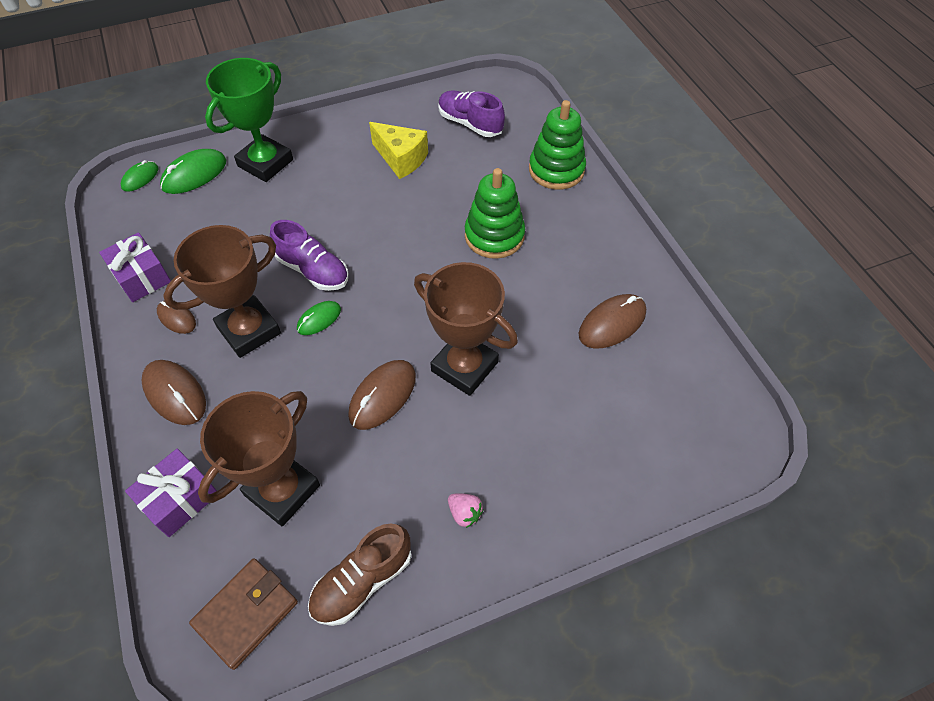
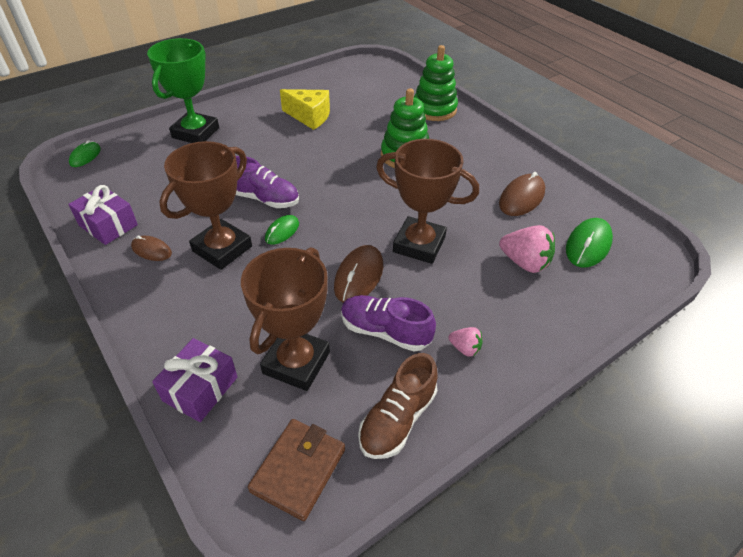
camera: 15 degrees left, 10 degrees down
(175, 393) = (168, 307): brown mouse -> none
(194, 174) = (135, 148): green mouse -> green mouse (588, 245)
(470, 124) = (355, 89): purple shoe -> purple shoe (385, 331)
(577, 416) = (524, 262): none -> pink strawberry

